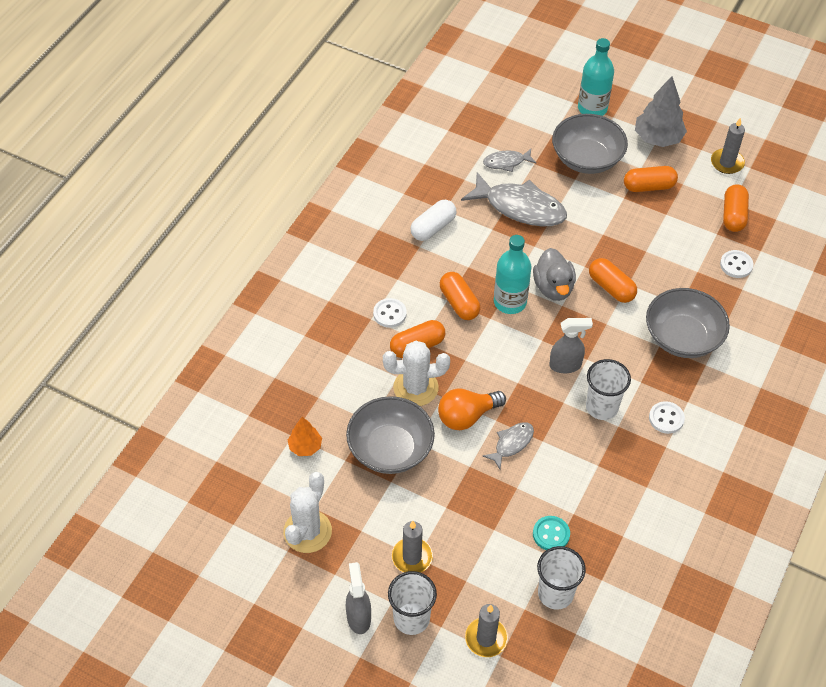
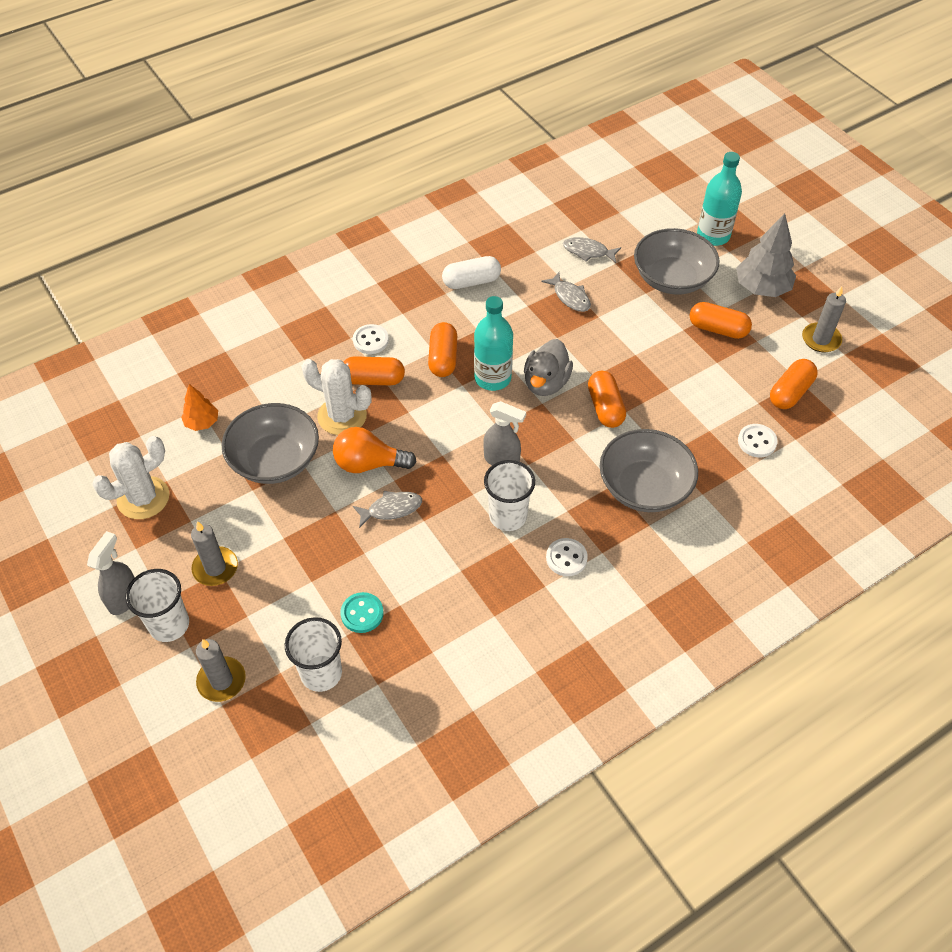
camera: 30 degrees right, 0 degrees up
(520, 207) = (570, 297): grey fish -> grey fish, size x0.51

